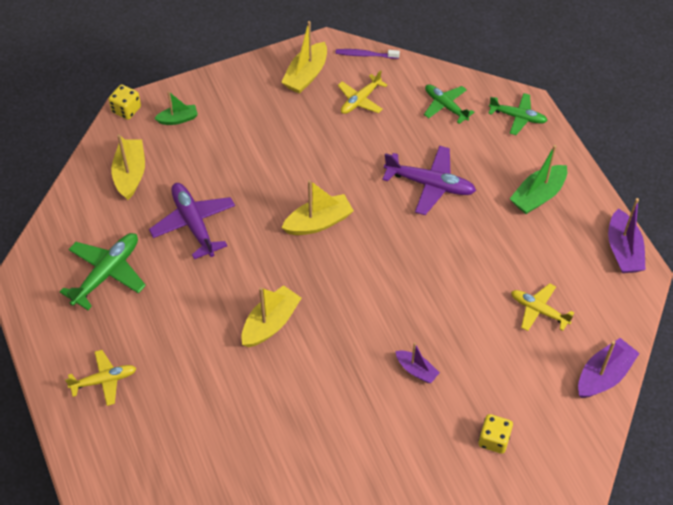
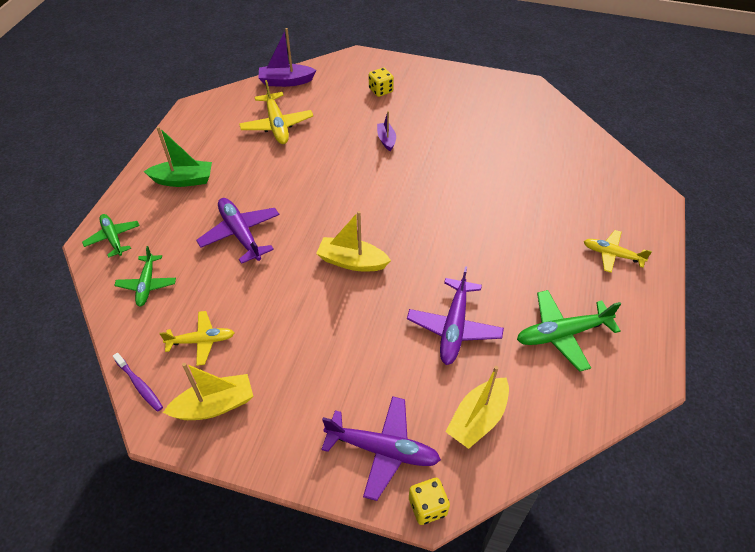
camera: 140 degrees left, 5 degrees down
(178, 119) = (382, 450): green boat -> purple plane
(270, 323) = (455, 218): yellow boat -> none
(539, 310) = (277, 125): yellow plane -> yellow plane, size x1.52
(623, 250) = (184, 122): purple boat -> none

